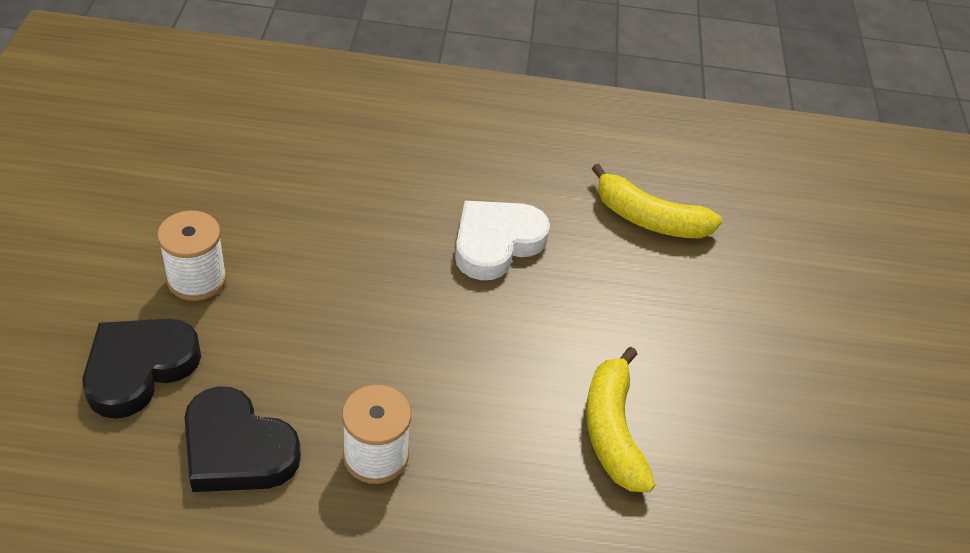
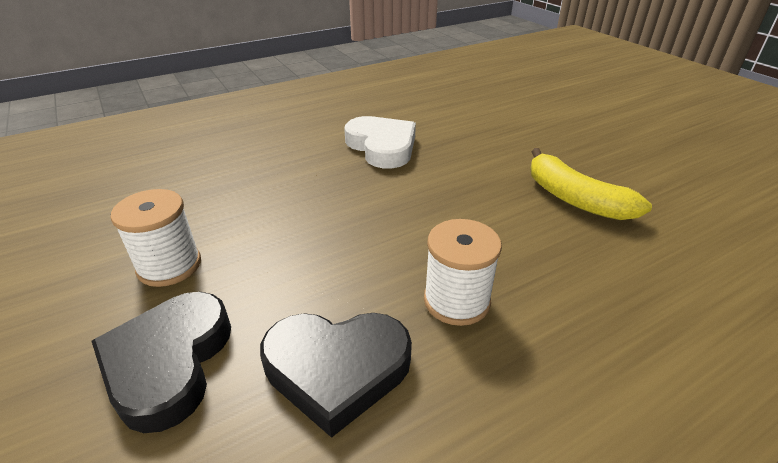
camera: 30 degrees left, 10 degrees down
(496, 243) = (382, 146): white heart -> white heart turned 135 degrees clockwise
(649, 219) = (452, 104): yellow banana -> none

